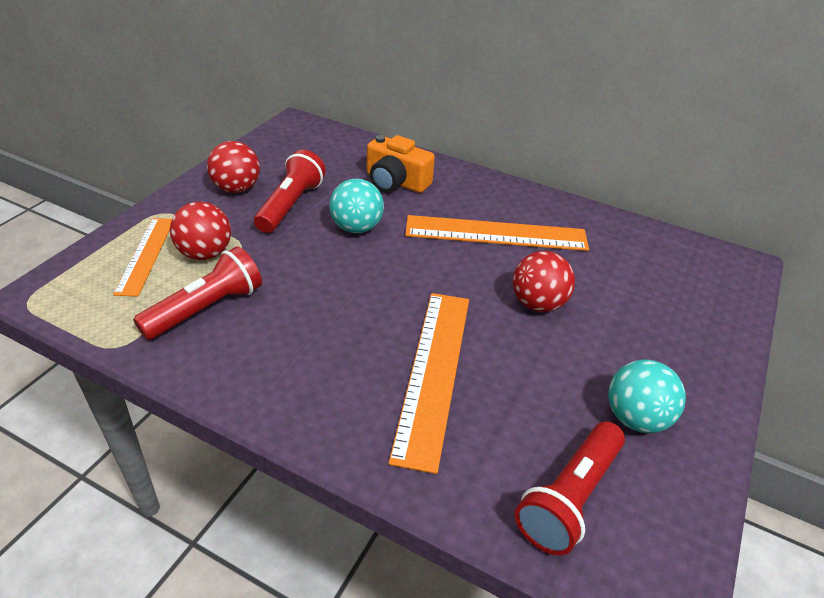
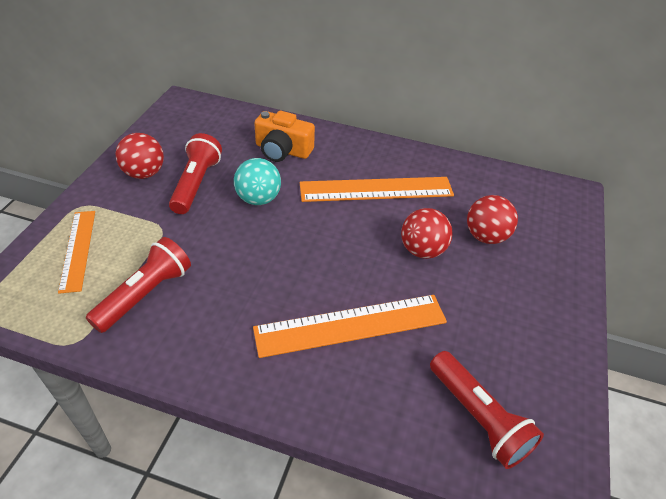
camera: 10 degrees left, 5 degrees up
(205, 253) = (131, 241): red ball -> red ball (486, 236)
(433, 372) = (351, 325): orange ruler -> orange ruler turned 75 degrees clockwise
(569, 498) = (478, 417): red flashlight -> red flashlight turned 60 degrees counterclockwise
(636, 418) = (516, 341): turquoise ball -> none

